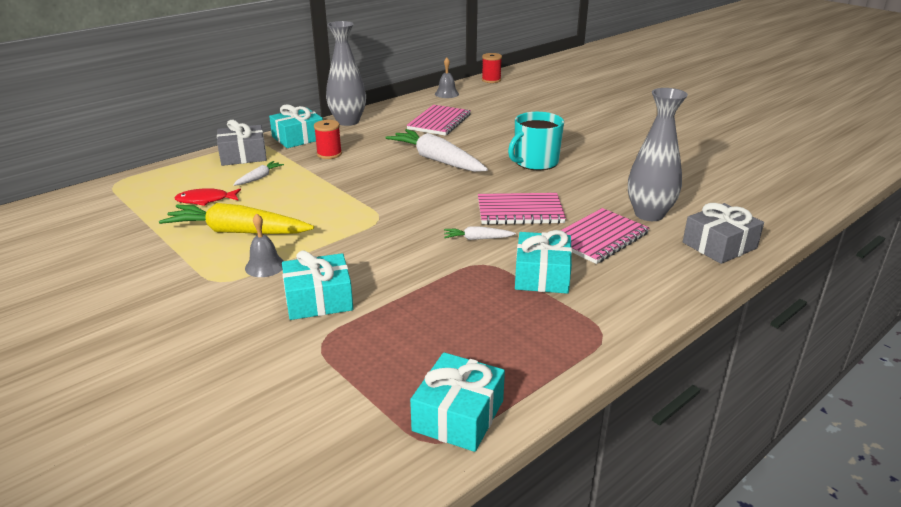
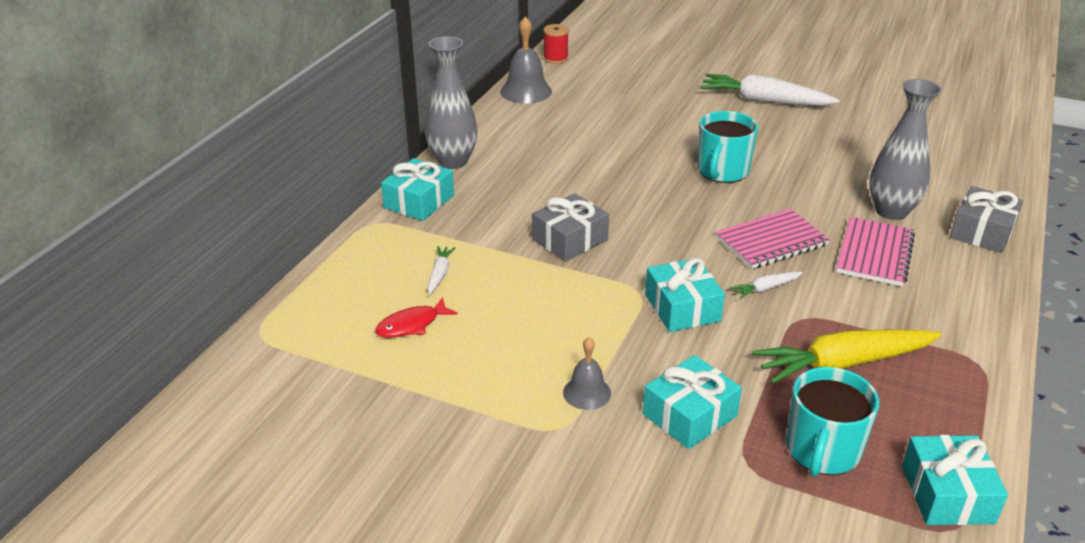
camera: 25 degrees left, 5 degrees up
(237, 232) = (503, 357): yellow carrot -> yellow carrot (843, 364)
(243, 156) = (381, 246): grey gift -> grey gift (570, 240)
(329, 154) = (485, 217): red spool -> none
(390, 352) = (822, 450): none -> turquoise mug
(436, 160) = (617, 194): white carrot -> white carrot (764, 101)
(439, 122) = (562, 137): pink notebook -> none
(446, 94) = (526, 91): grey bell -> grey bell, size x1.65
(542, 275) = (867, 315): turquoise gift -> turquoise gift (682, 308)

